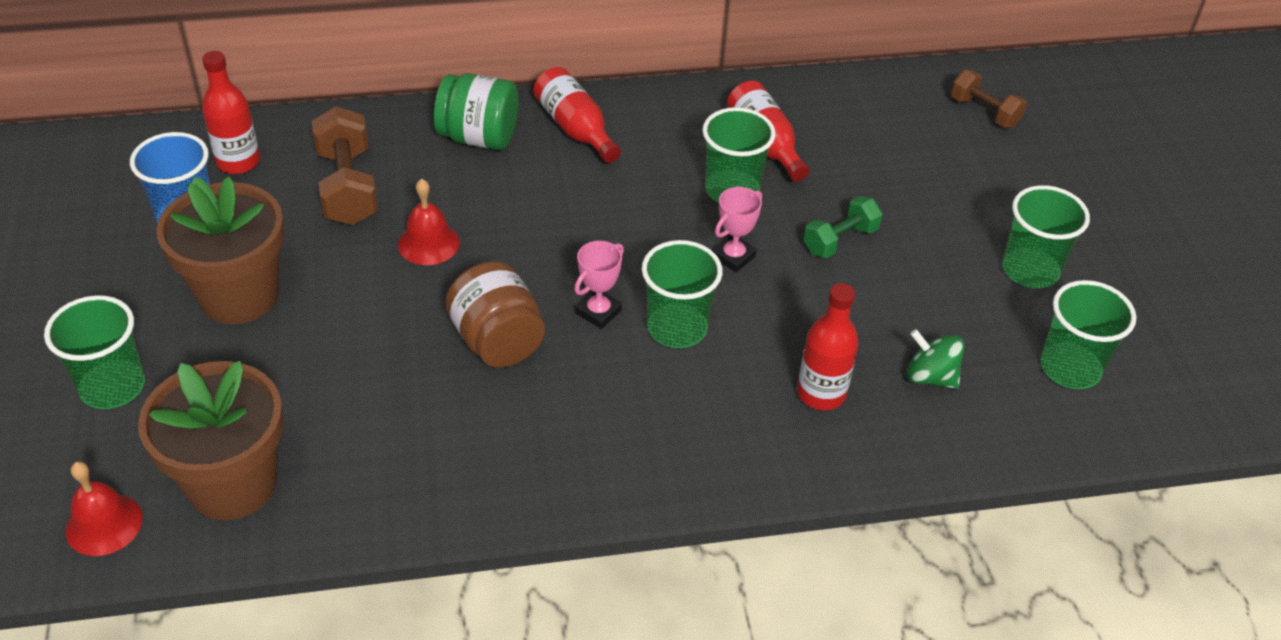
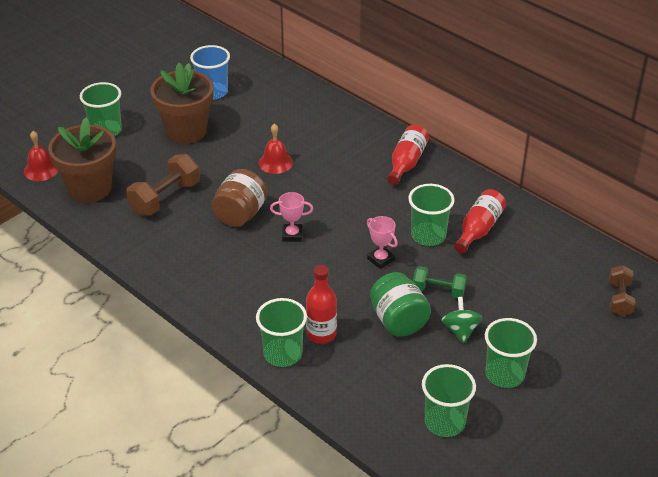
camera: 55 degrees right, 5 degrees down
(238, 162) = (260, 84): red bottle -> none
(348, 187) = (282, 121): brown dumbbell -> brown dumbbell (165, 198)
(479, 137) = (361, 138): green jar -> green jar (398, 321)
(677, 328) = (310, 265): green cup -> green cup (283, 354)
(733, 257) = (380, 259): pink trophy -> pink trophy turned 45 degrees clockwise
(930, 377) = (376, 369): green spinning top -> green spinning top (460, 330)

